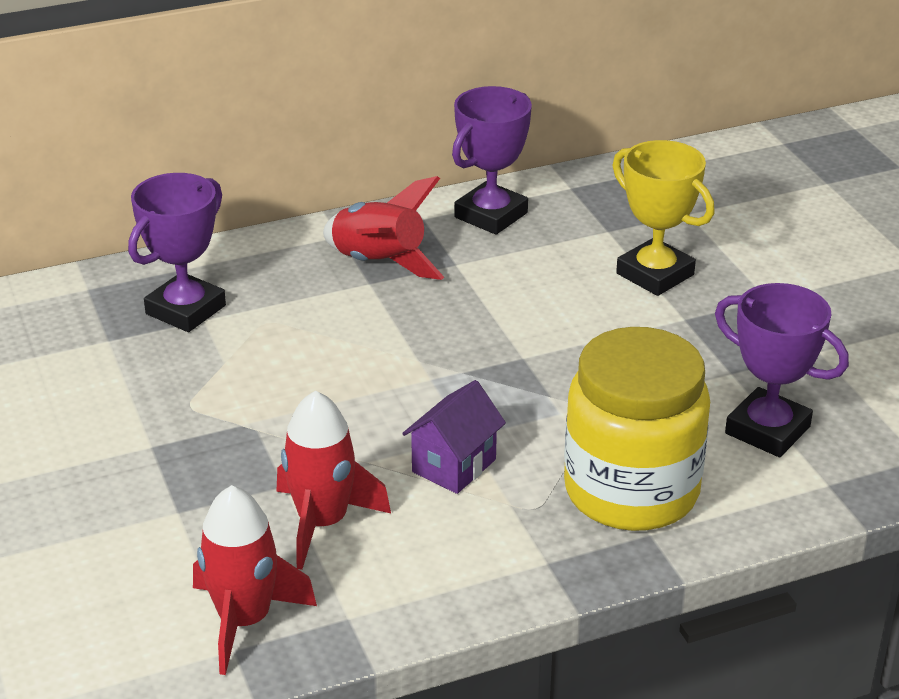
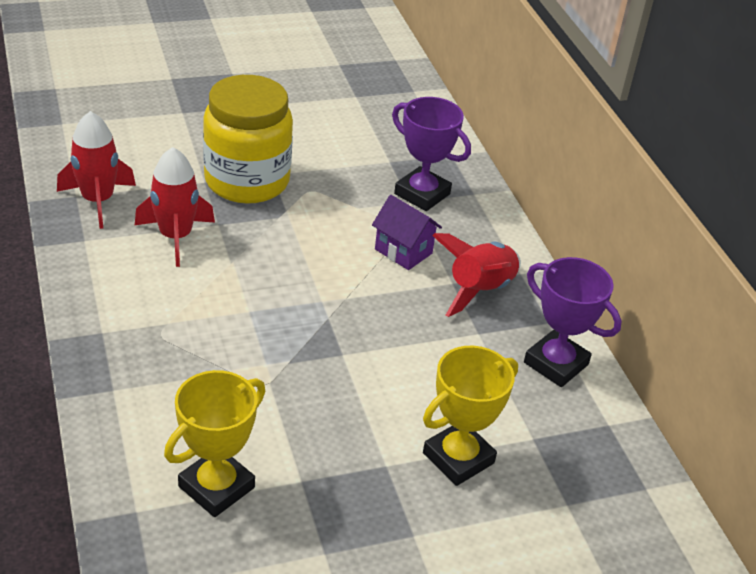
camera: 90 degrees right, 5 degrees up
(454, 466) = (217, 301): purple house -> purple house (403, 251)
(631, 491) = (163, 388): yellow jar -> yellow jar (247, 181)
(767, 430) = (216, 487): purple trophy -> yellow trophy

